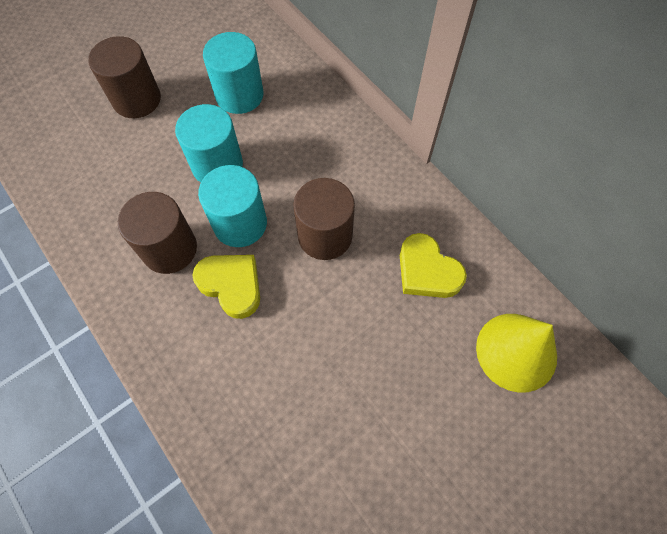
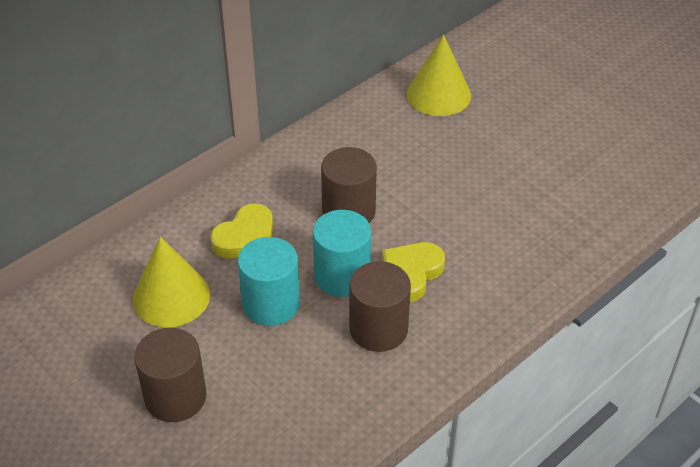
camera: 95 degrees left, 20 degrees down
(239, 95) = (171, 297): turquoise cylinder -> yellow cone
(427, 271) = (376, 143): yellow heart -> yellow heart (246, 238)

